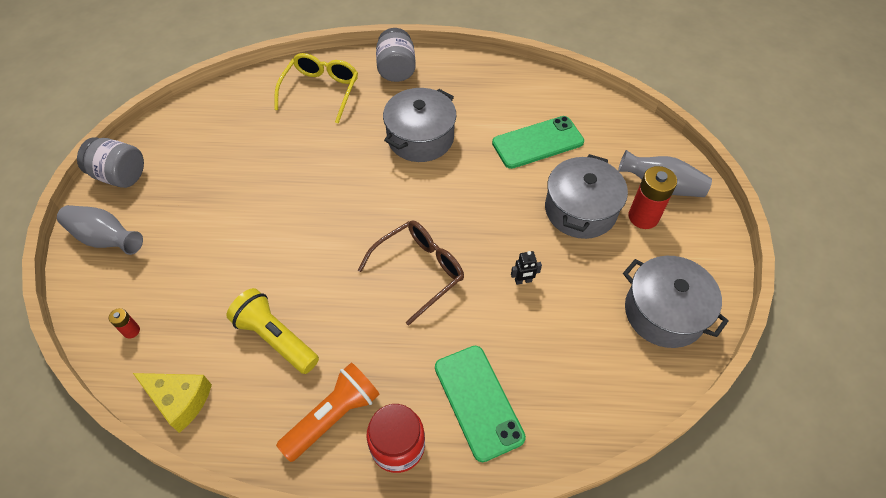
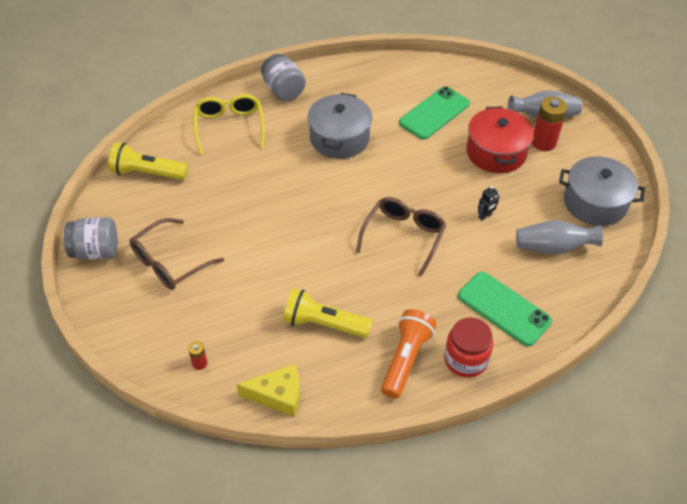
camera: 25 degrees left, 5 degrees down
(105, 239) = (122, 304): grey vase -> grey vase (553, 247)
(176, 212) = (170, 262): none -> brown glasses
(216, 113) = (147, 173): none -> yellow flashlight
(580, 210) = (496, 152): grey pot -> red pot

